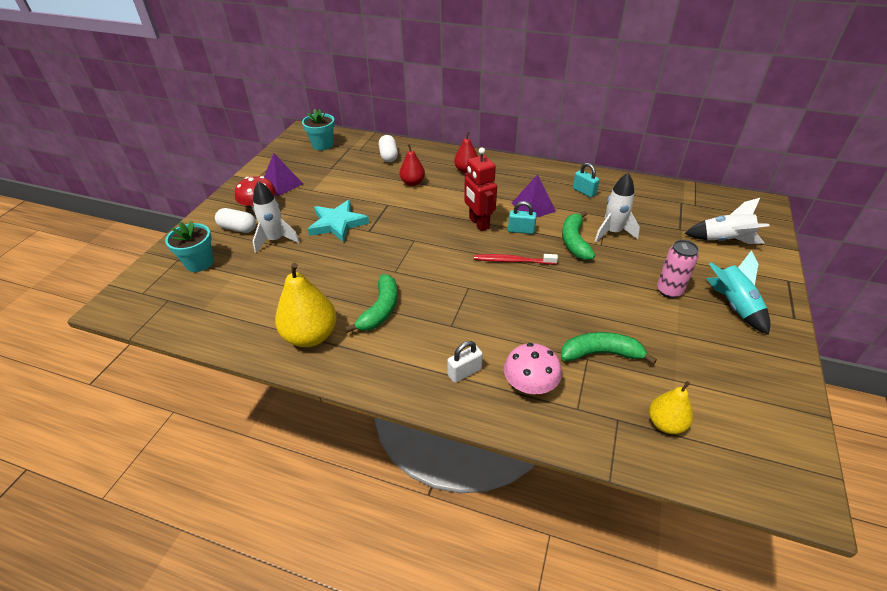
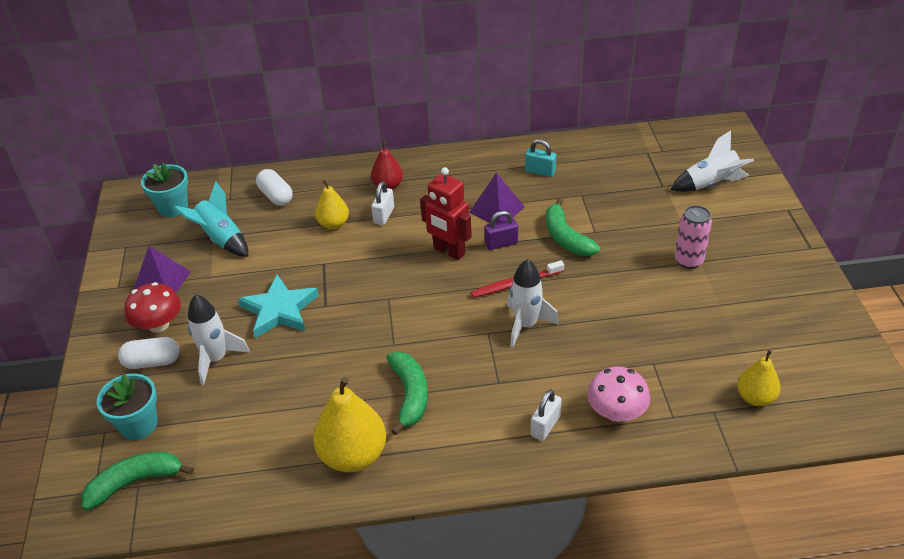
camera: 25 degrees left, 0 degrees up
(412, 183) = (334, 224): red pear -> yellow pear
(450, 187) = (384, 215): none -> white padlock
(521, 230) = (501, 244): turquoise padlock -> purple padlock
(601, 353) = (662, 353): green banana -> green banana (135, 482)
(612, 232) = (598, 212): white rocket -> white rocket (526, 325)
(733, 306) = (754, 255): turquoise rocket -> turquoise rocket (220, 239)

